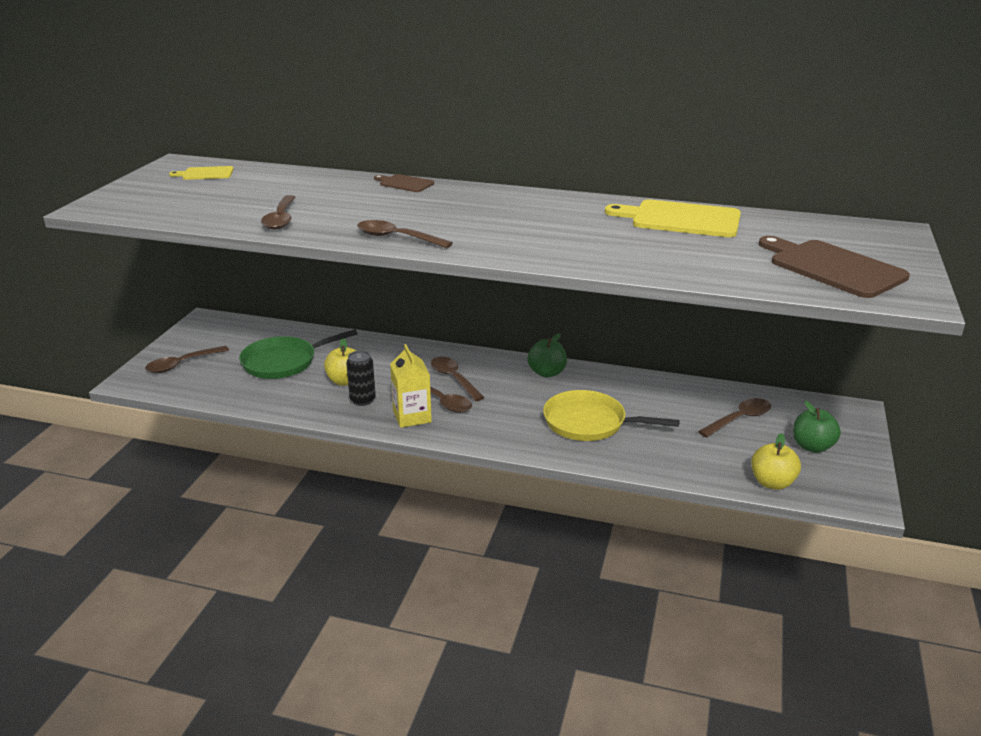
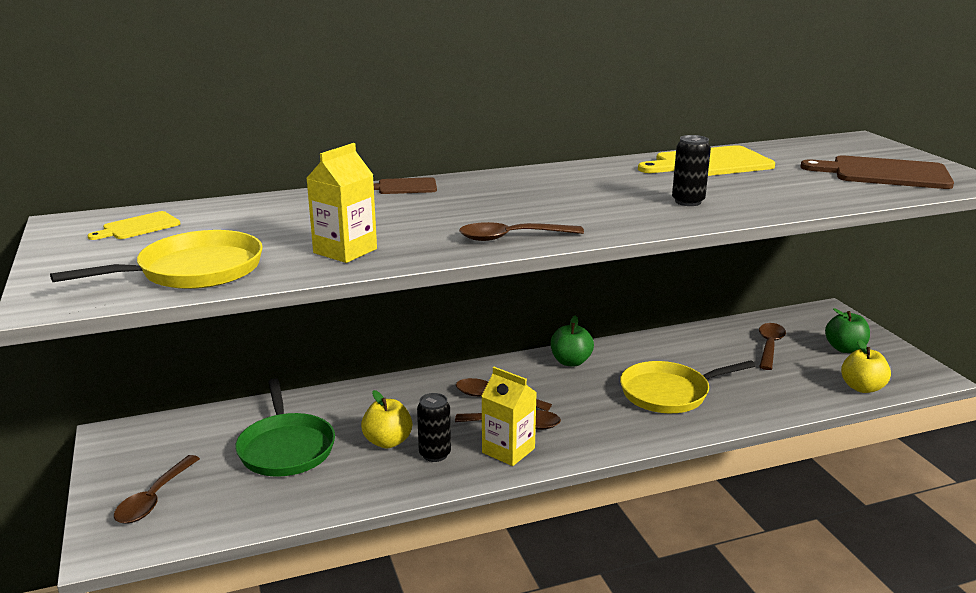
camera: 35 degrees left, 5 degrees down
(183, 209) = (194, 270): none -> yellow pan
(281, 219) = (345, 251): brown spoon -> yellow carton
(283, 362) = (286, 448): green pan -> green pan turned 45 degrees counterclockwise
(584, 246) = (688, 202): none -> black can

